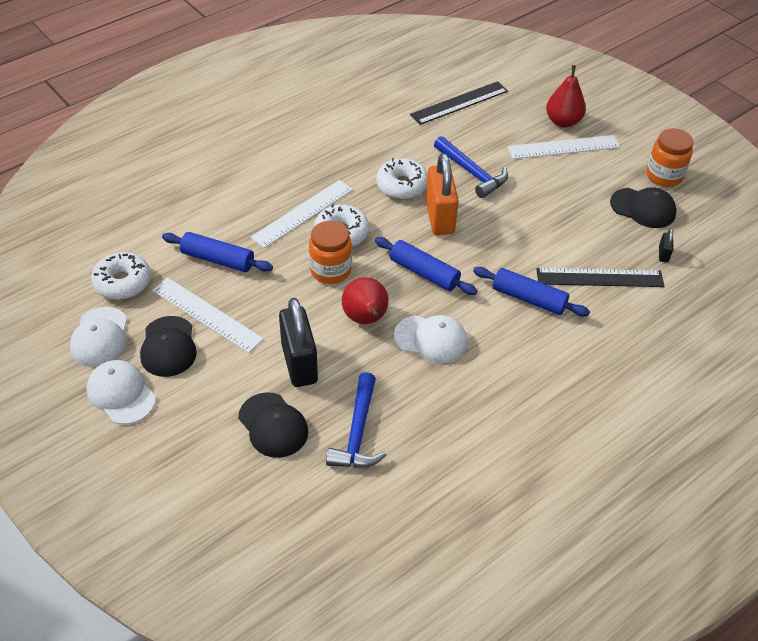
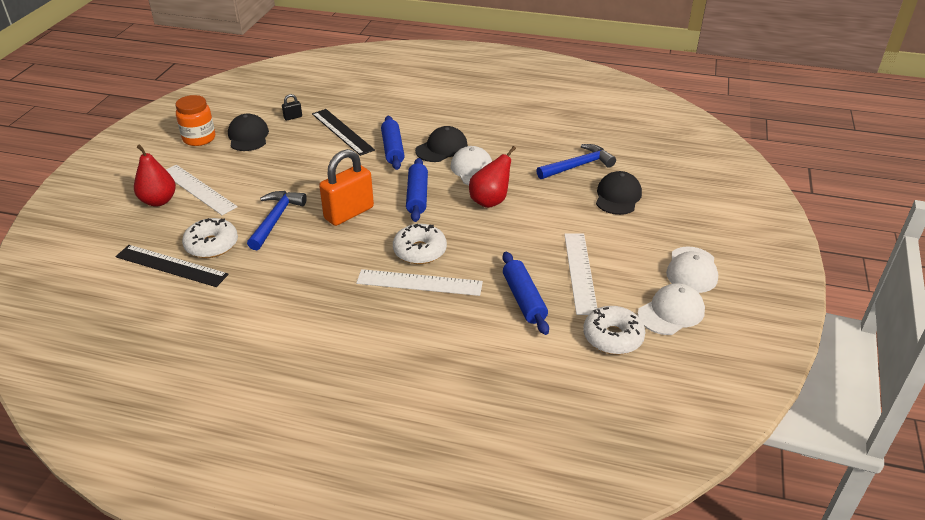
camera: 125 degrees left, 10 degrees down
(168, 347) = (630, 273): black cap -> black cap (441, 148)
(299, 363) = (562, 210): black padlock -> none
(330, 270) = (465, 237): orange jar -> none
(402, 185) = (328, 247): white donut -> white donut (212, 245)

